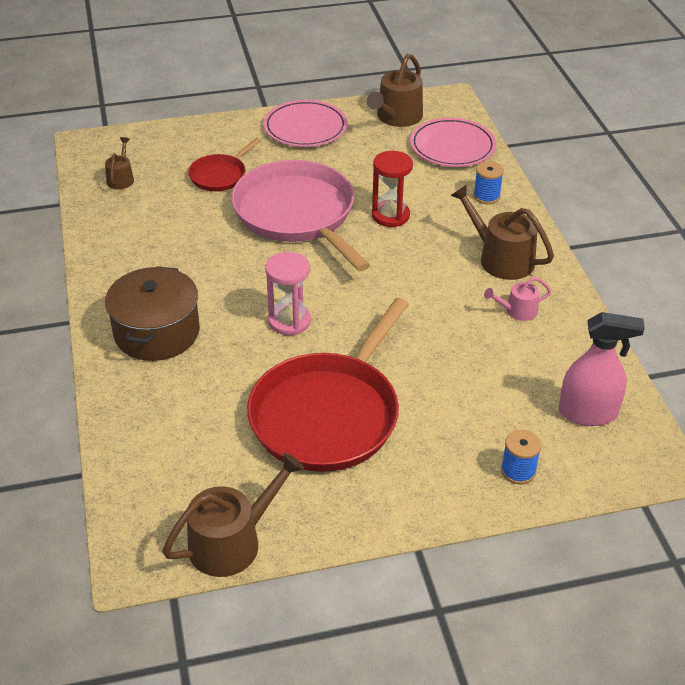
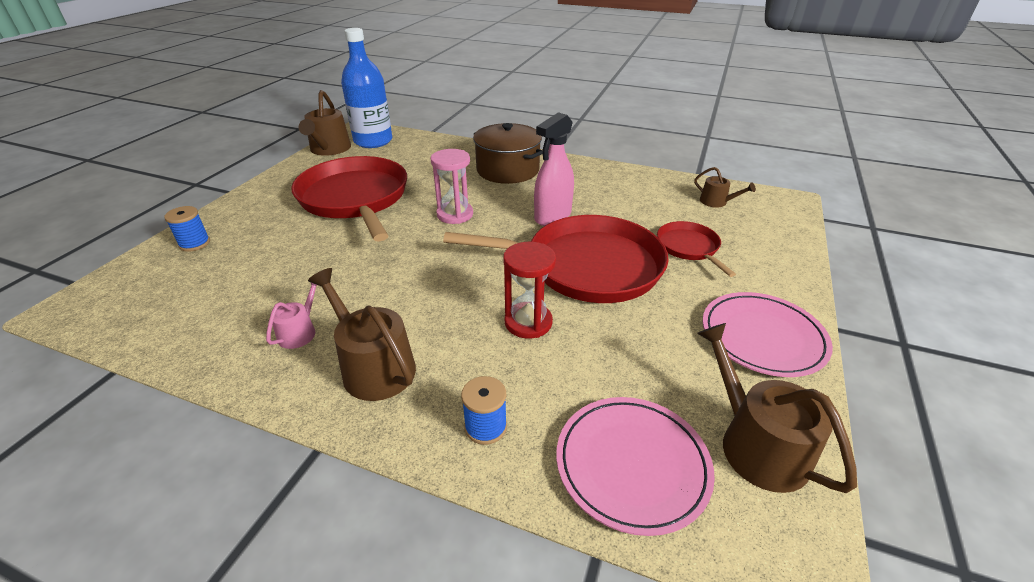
camera: 125 degrees right, 5 degrees down
(167, 511) = (373, 141): none -> blue bottle
(297, 214) = (586, 266): pink pan -> red pan
(501, 258) = (373, 366): brown watering can -> brown watering can turned 120 degrees counterclockwise
(587, 413) = (160, 302): pink spray bottle -> pink spray bottle (552, 216)

